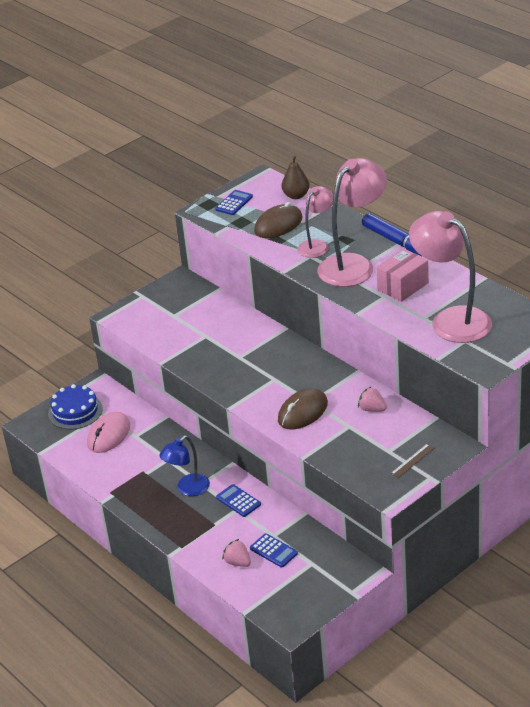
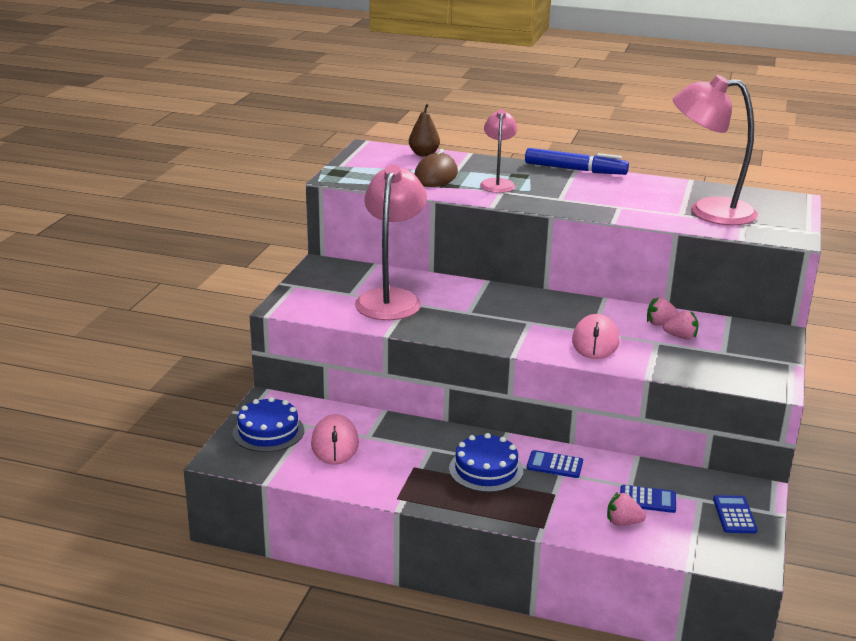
camera: 35 degrees left, 10 degrees down
(188, 489) = (486, 469): blue lamp -> blue cake
(234, 203) = (365, 168): blue calculator -> blue calculator (734, 515)
(302, 412) = (595, 341): brown mouse -> pink mouse
(353, 264) = (555, 190): pink lamp -> pink lamp (391, 298)
(373, 427) = (681, 337): none -> pink strawberry
(403, 286) = (626, 197): pink box -> none
(413, 460) = (756, 354): brown ruler -> none

